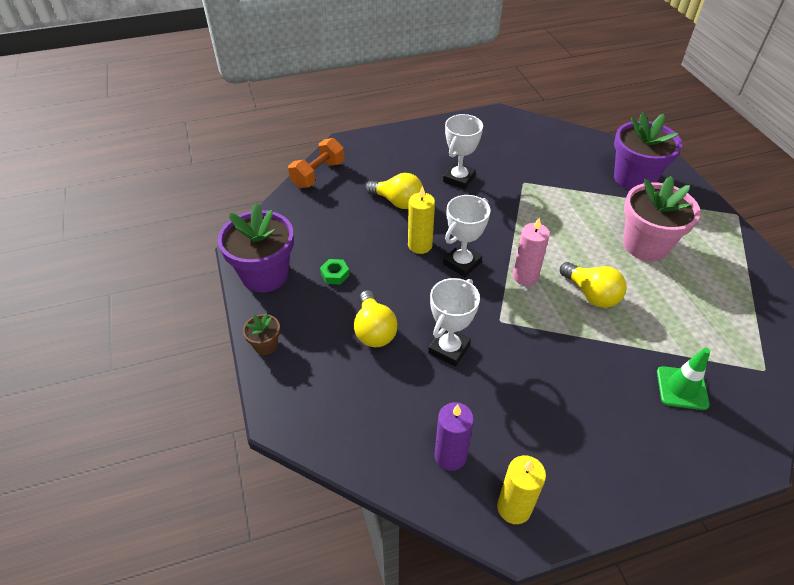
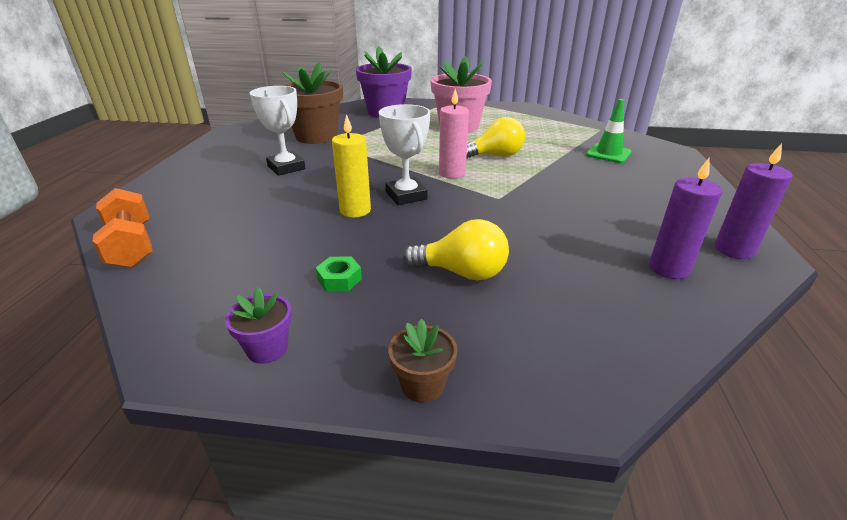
camera: 65 degrees left, 15 degrees down
(265, 275) = (267, 349): purple flower pot -> purple flower pot, size x0.46
(397, 202) = (270, 206): yellow light bulb -> none
(449, 349) = (520, 232): white trophy -> none
(514, 508) = (734, 250): yellow candle -> purple candle
(531, 164) = (316, 136): none -> brown flower pot

